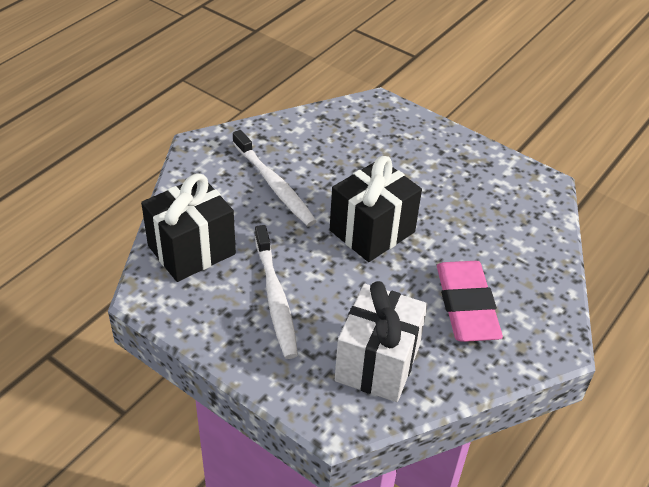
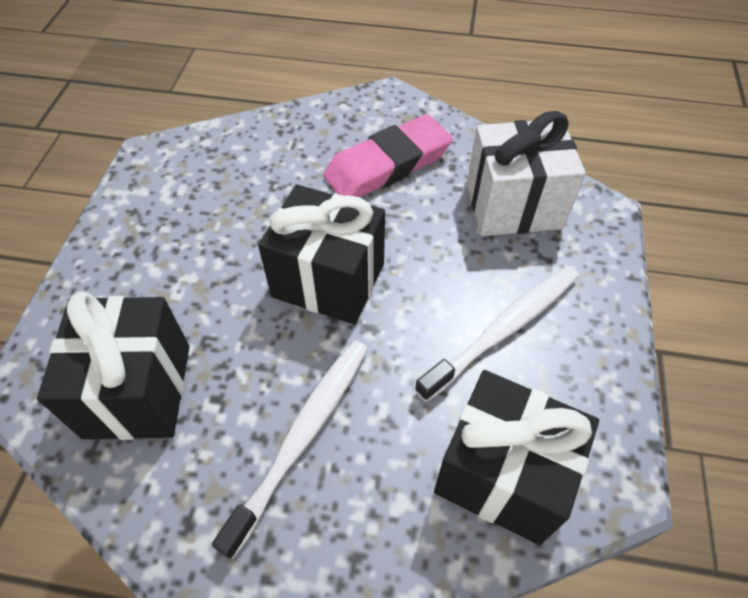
camera: 115 degrees left, 10 degrees up
(347, 137) = (138, 390): none -> black gift

